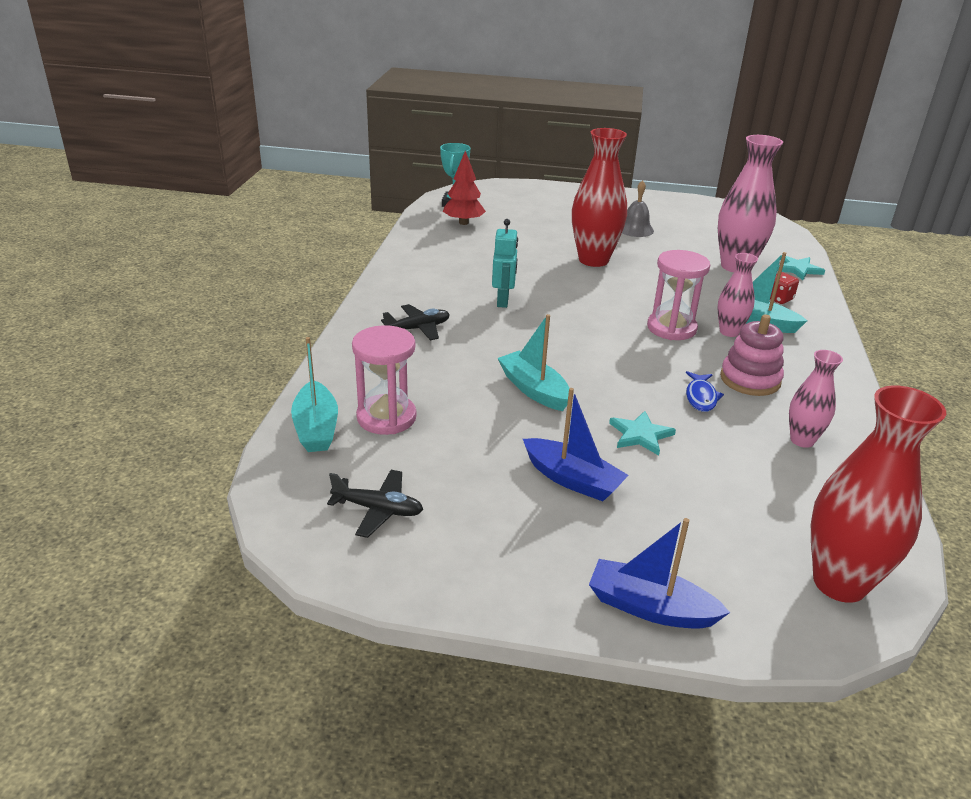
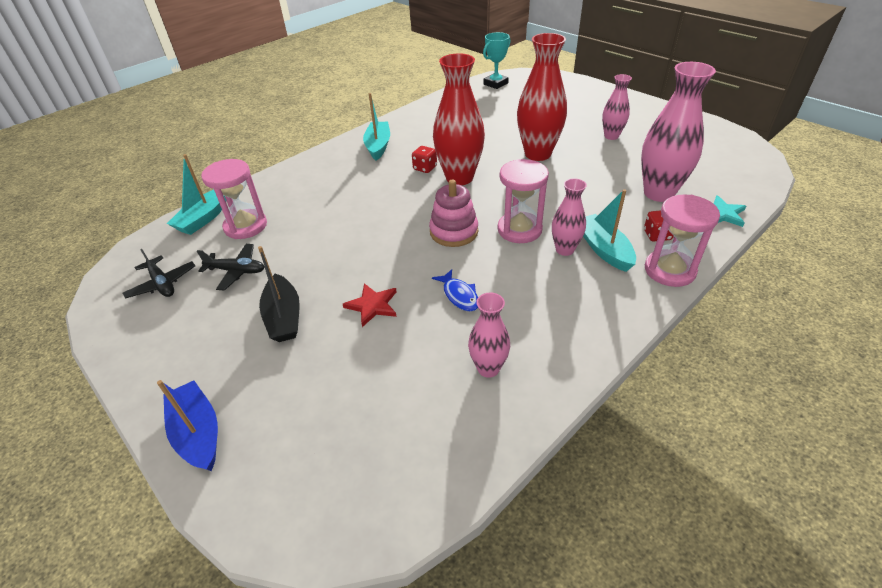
camera: 40 degrees right, 10 degrees up
(418, 329) = (344, 171): black plane -> black plane (236, 271)
(463, 222) = (481, 100): red tree -> none
(503, 301) = (425, 168): turquoise robot -> red dice
(534, 390) = (352, 241): turquoise boat -> turquoise boat (378, 146)
(572, 479) = (284, 317): blue boat -> black boat
(635, 229) = (611, 136): grey bell -> pink vase
(640, 435) = (372, 305): turquoise star -> red star
(701, 397) = (459, 295): blue fish -> blue fish turned 75 degrees counterclockwise
(750, 379) = (521, 297): pink stacking toy -> pink stacking toy (454, 232)
(820, 321) = (669, 270): none -> pink hourglass
(839, 583) = (339, 500): red vase -> red vase (459, 178)

